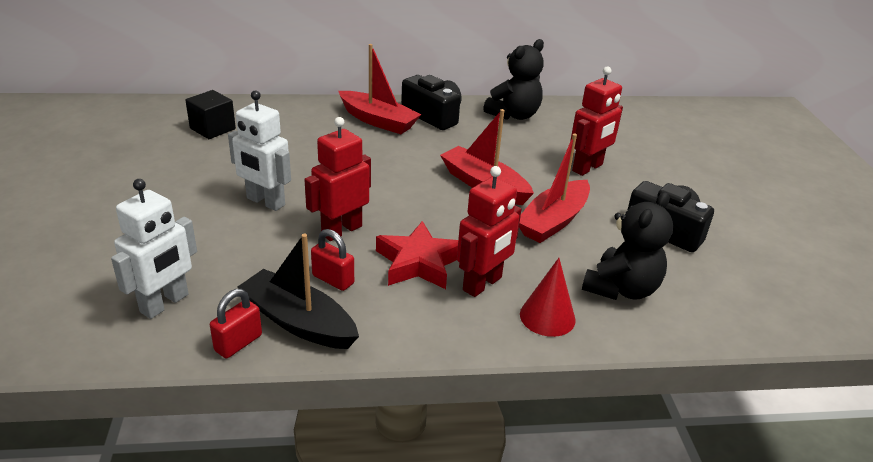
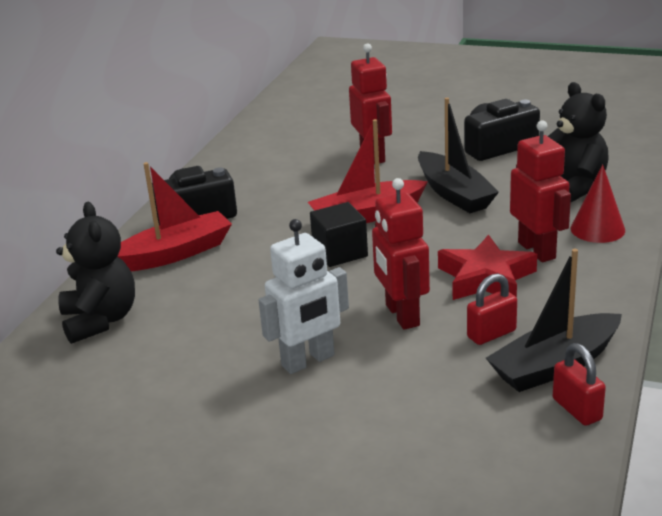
camera: 60 degrees left, 5 degrees down
(165, 303) = (485, 458): white robot -> none
(212, 128) = (80, 386): black cube -> black cube (340, 252)
(514, 115) = (236, 169): black teddy bear -> black teddy bear (100, 320)
(553, 221) = (454, 193): red boat -> black boat

